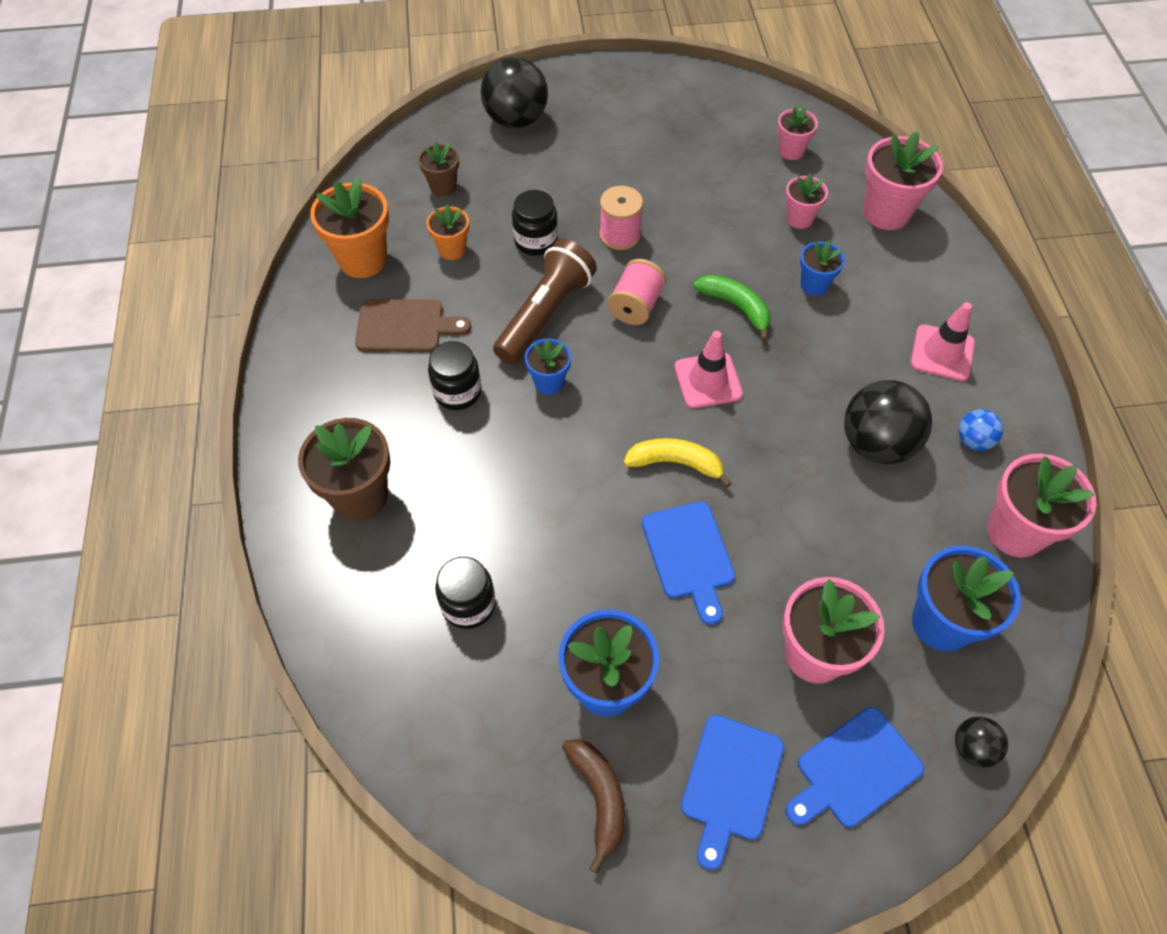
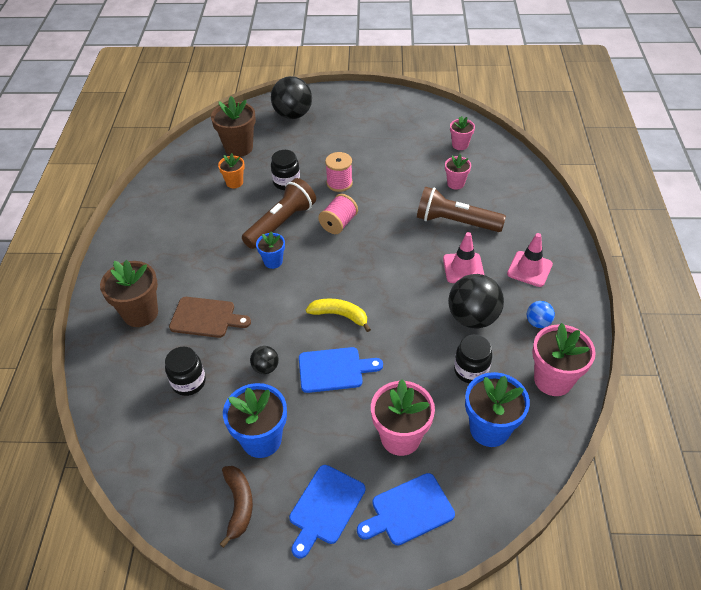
camera: 10 degrees right, 10 degrees down
(363, 259) = (179, 183): orange flower pot -> none
(405, 326) = (194, 222): brown cutting board -> brown cutting board (206, 318)
(443, 187) = (238, 148): brown flower pot -> brown flower pot, size x1.75
(457, 392) = (215, 261): black jar -> black jar (471, 370)
(689, 555) = (334, 370): blue cutting board -> blue cutting board turned 90 degrees counterclockwise
(708, 380) = (373, 270): pink traffic cone -> pink traffic cone (463, 268)
(736, 307) = (402, 230): green banana -> none
(814, 285) = (455, 222): blue flower pot -> brown flashlight
(886, 213) = (513, 185): pink flower pot -> none
(972, 747) = (491, 507): black ball -> black ball (265, 368)

